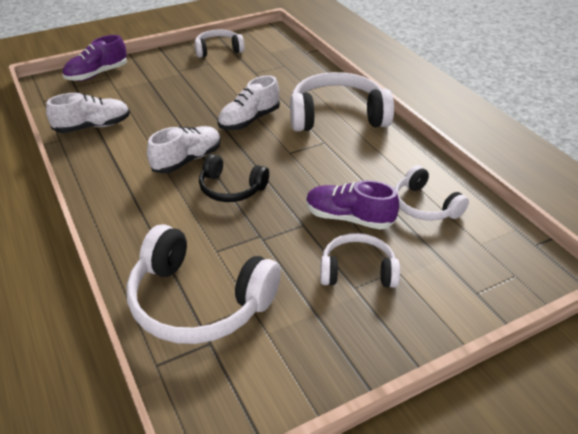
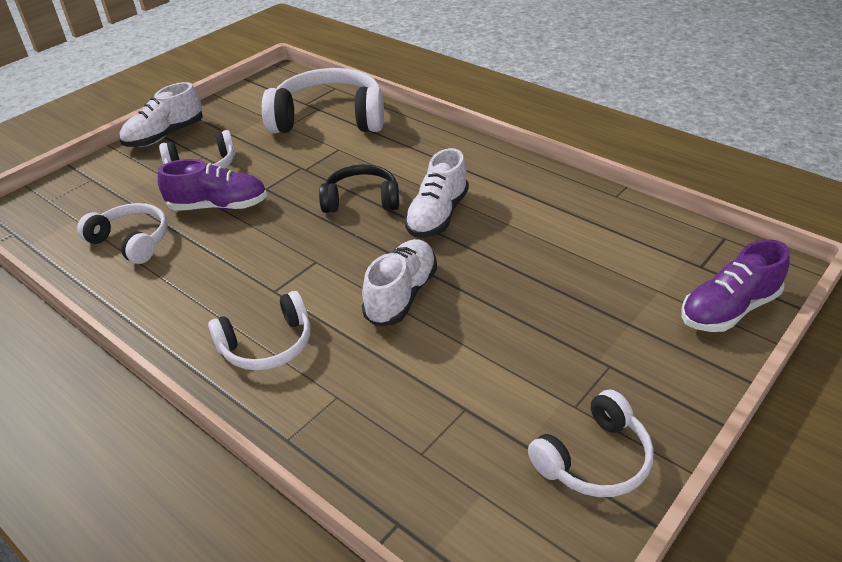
camera: 160 degrees right, 0 degrees up
(93, 126) = (601, 222): white shoe -> white shoe (165, 136)
(97, 74) = (728, 309): purple shoe -> purple shoe turned 150 degrees counterclockwise
(337, 116) = (267, 345): white headphones -> white headphones, size x0.58

